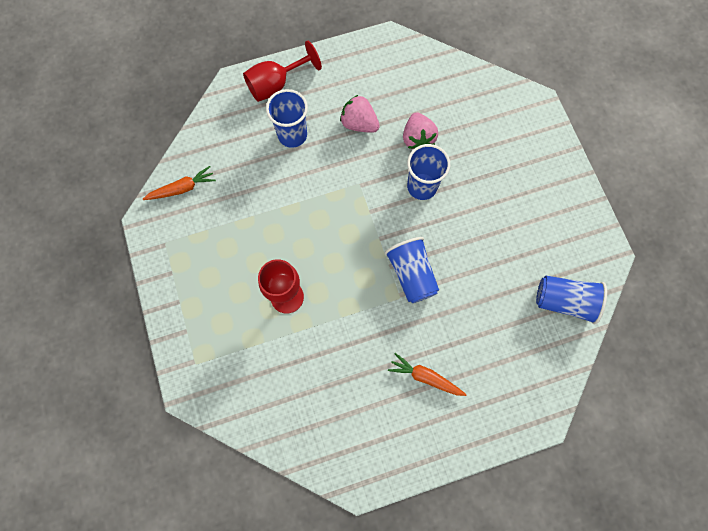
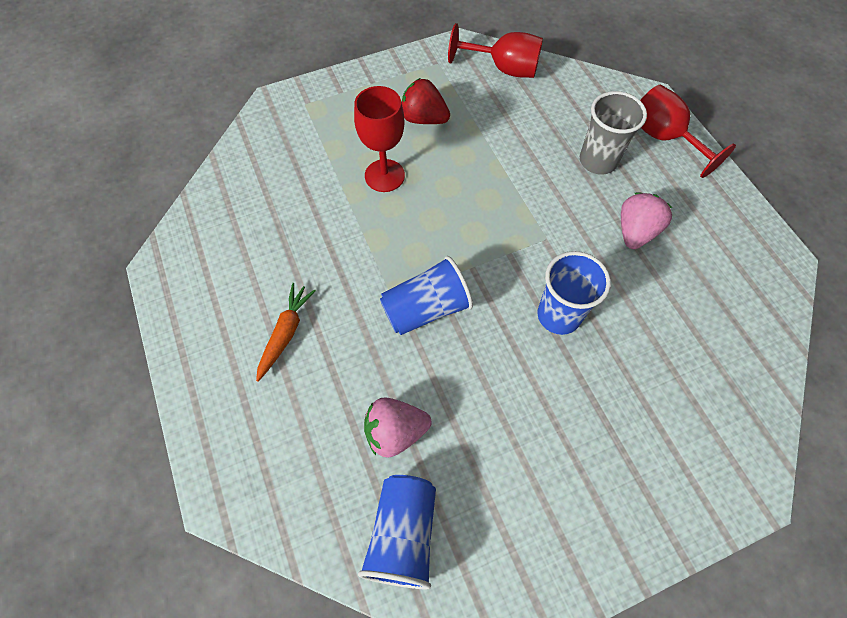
camera: 85 degrees right, 10 degrees down
(182, 188) = (503, 69): orange carrot -> red goblet
(229, 260) = (423, 119): none -> red strawberry
(292, 135) = (598, 161): blue cup -> grey cup
(417, 139) = (633, 306): pink strawberry -> pink strawberry (395, 432)

